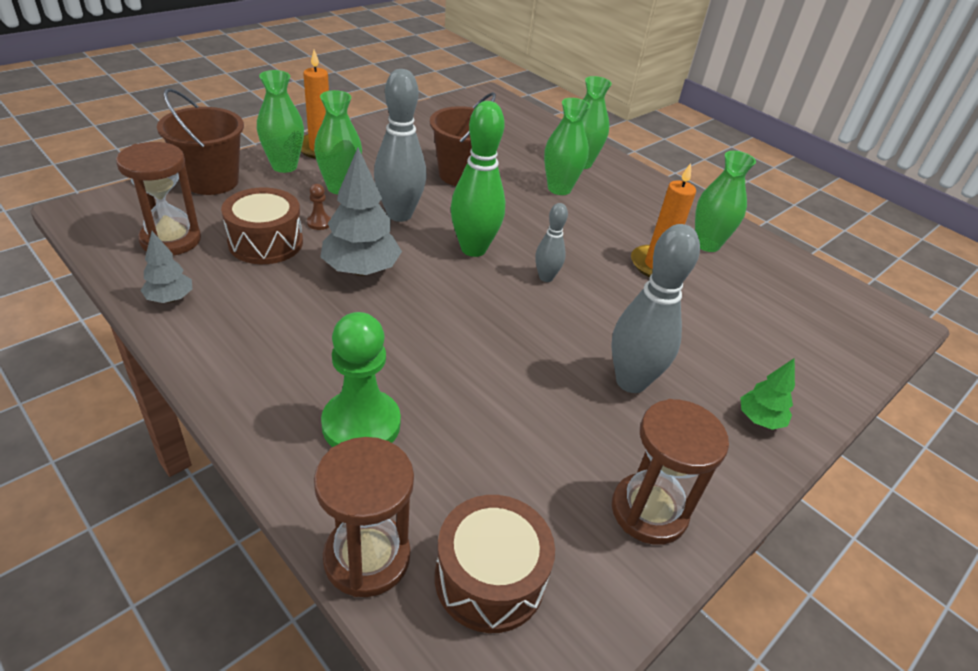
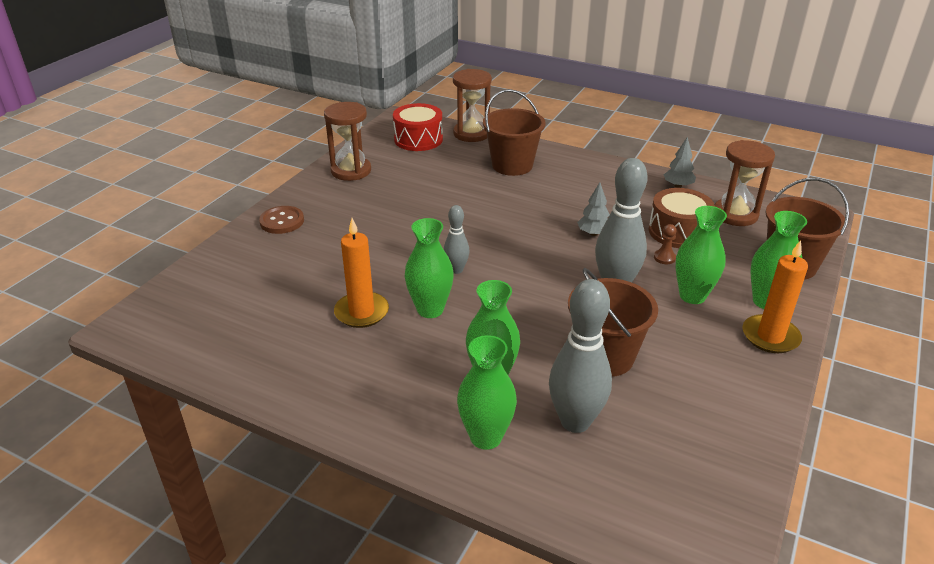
camera: 165 degrees right, 5 degrees down
(361, 270) = (593, 233): grey tree -> grey tree, size x0.56
(361, 424) = (512, 165): green pawn -> brown bucket
(473, 249) = (529, 275): green bowling pin -> none
(489, 578) = (418, 139): brown drum -> red drum
(631, 382) = (370, 219): grey bowling pin -> grey bowling pin (575, 421)
(707, 244) = (309, 355): green vase -> green vase (430, 309)
(759, 419) = (282, 221): green tree -> brown button

